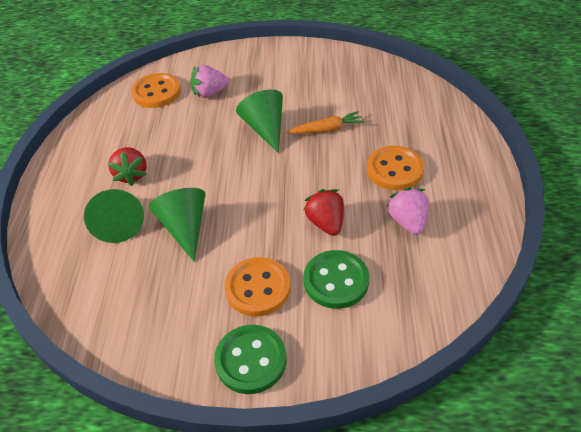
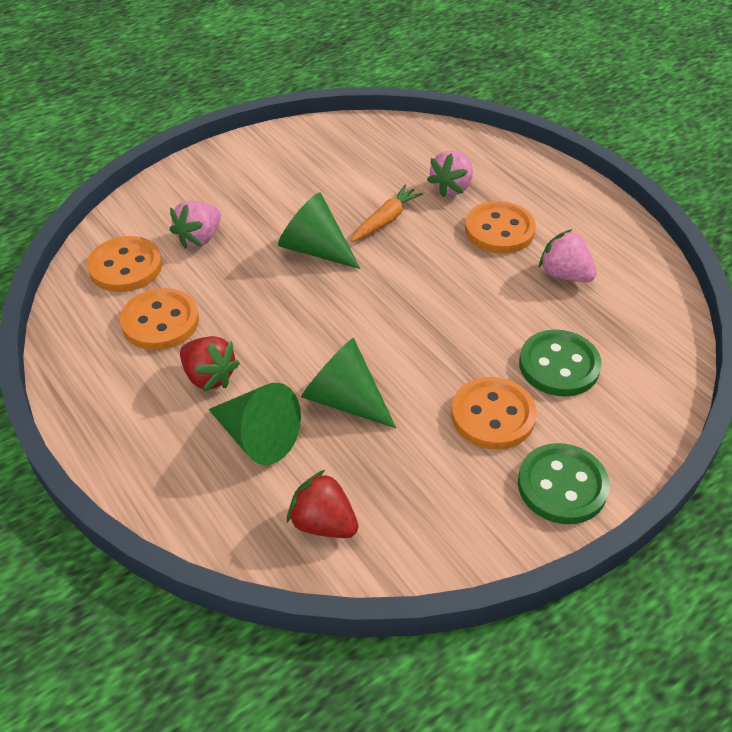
camera: 40 degrees left, 0 degrees up
(141, 131) = (160, 322): none -> orange button
(326, 223) = (489, 316): red strawberry -> red strawberry (323, 523)
(393, 127) = (452, 187): none -> pink strawberry

